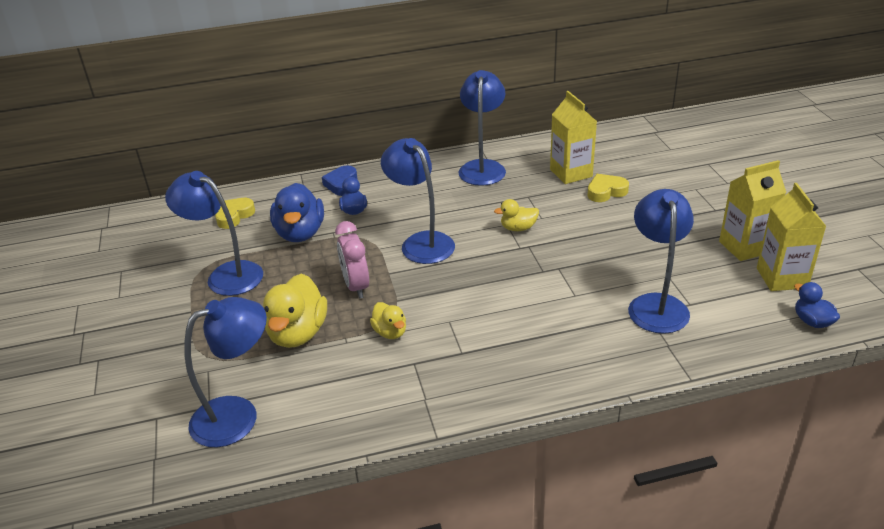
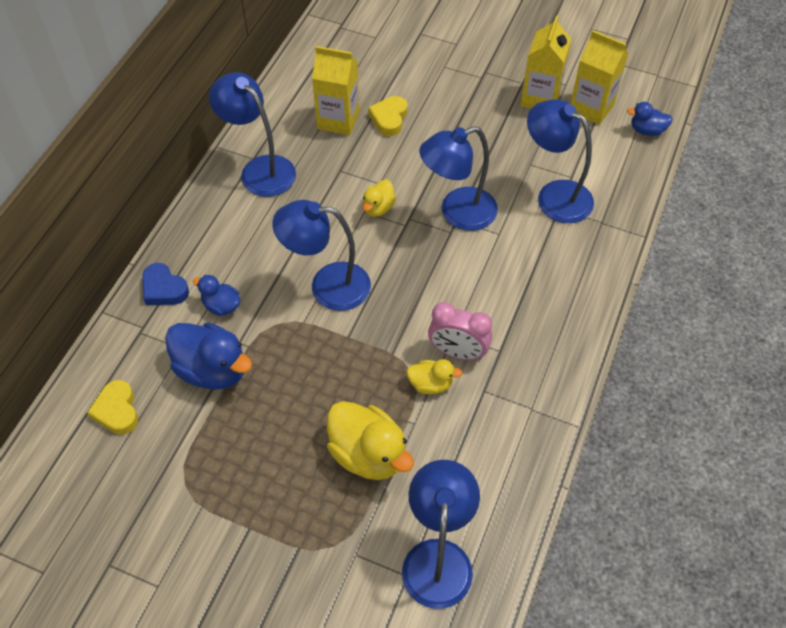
camera: 55 degrees left, 20 degrees up
(226, 275) = (218, 468): blue lamp -> blue lamp (457, 213)
(356, 286) = (343, 372): pink clock -> pink clock (458, 352)

